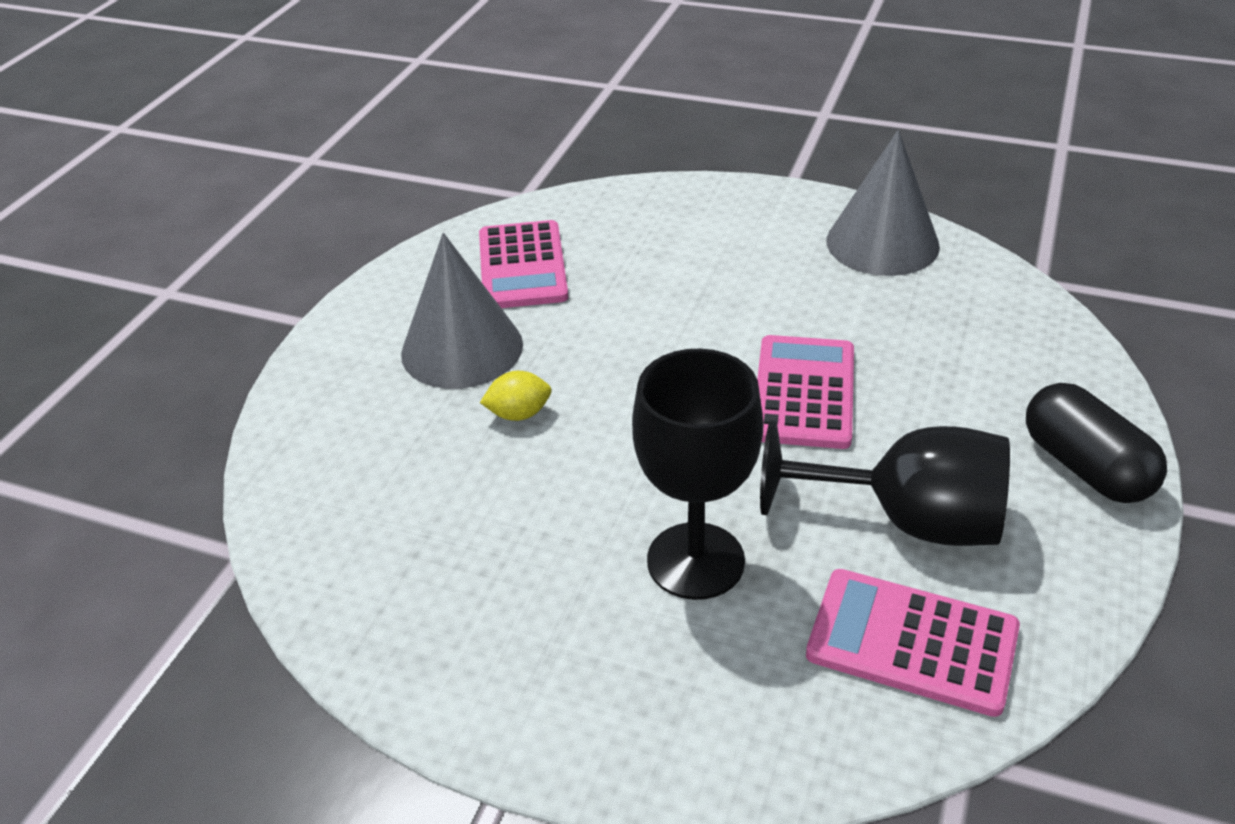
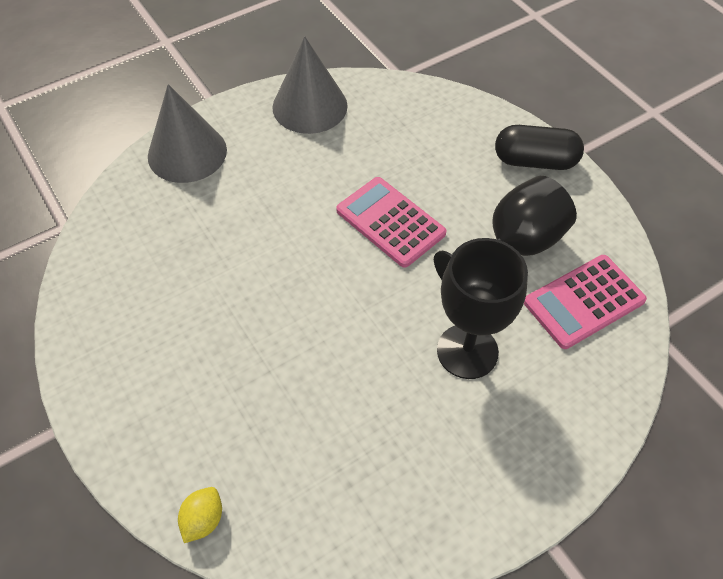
camera: 55 degrees left, 15 degrees up
(462, 348) = (189, 354): grey cone -> grey cone (187, 153)
(519, 414) = (280, 360): yellow lemon -> yellow lemon (203, 520)
(522, 266) = (142, 273): pink calculator -> none

